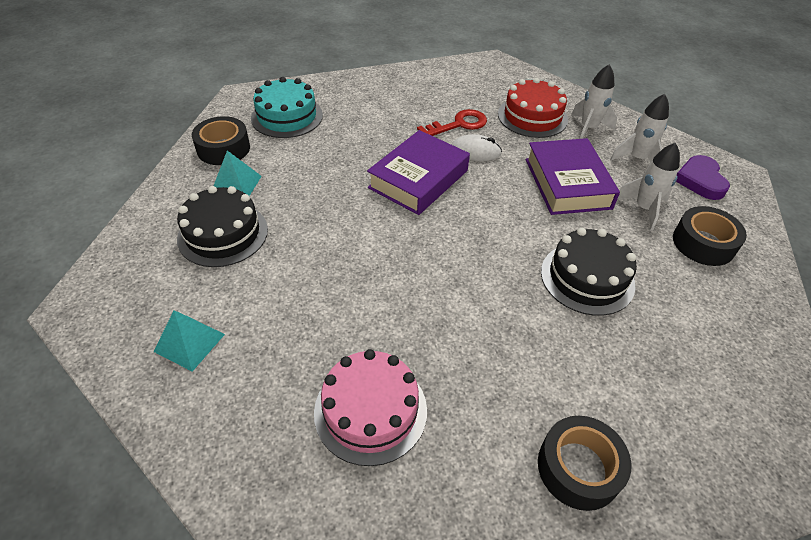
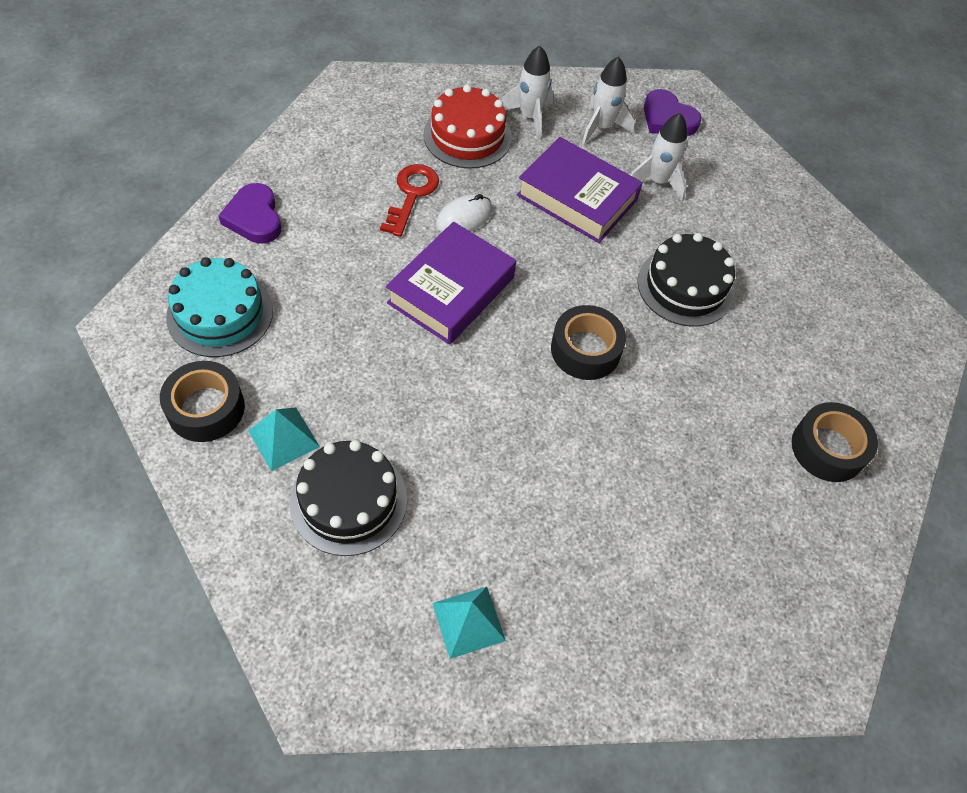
camera: 50 degrees left, 10 degrees up
(360, 89) = (254, 218): none -> purple heart
(370, 410) = (669, 536): pink cake -> none
(418, 179) = (451, 290): purple book -> purple book turned 45 degrees clockwise
(703, 243) = (726, 186): black tape -> black tape (585, 350)

